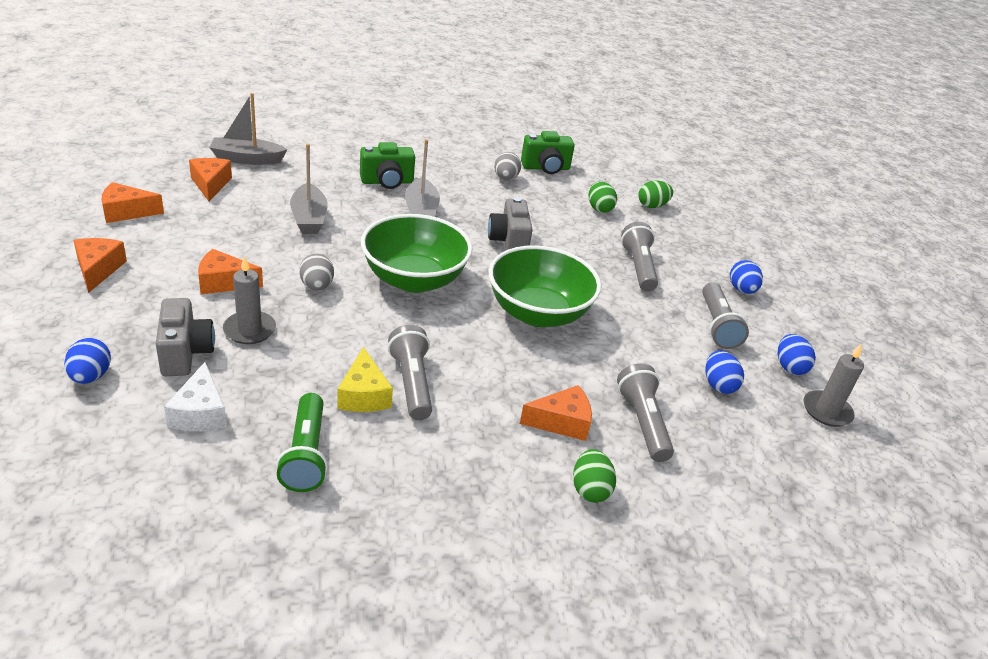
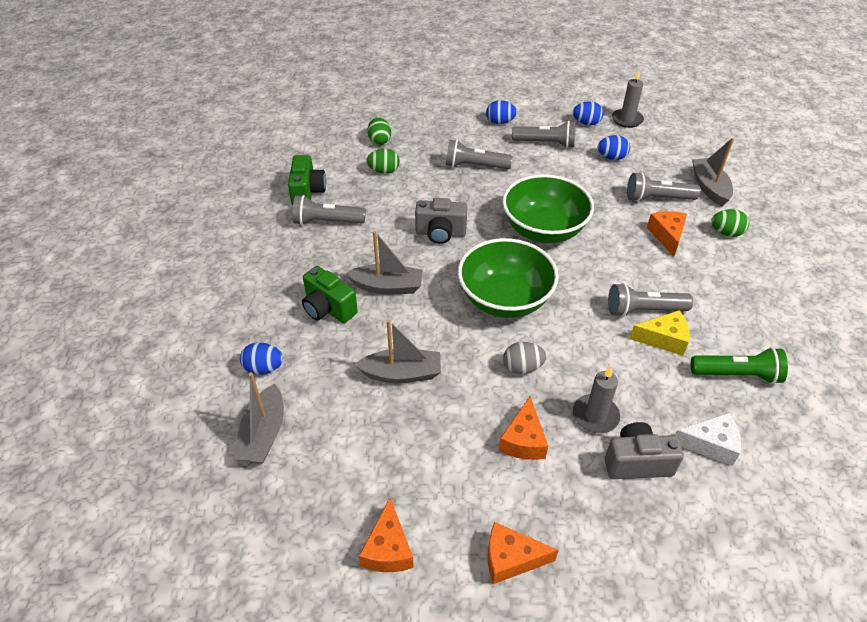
camera: 75 degrees left, 10 degrees up
(90, 376) = (684, 534): blue egg -> blue egg (264, 368)
(210, 184) = (325, 467): orange cheese -> none
(387, 182) = (328, 309): green camera -> green camera turned 135 degrees clockwise
(505, 178) = (326, 221): grey egg -> grey flashlight
(696, 486) = (709, 187): none -> grey boat

